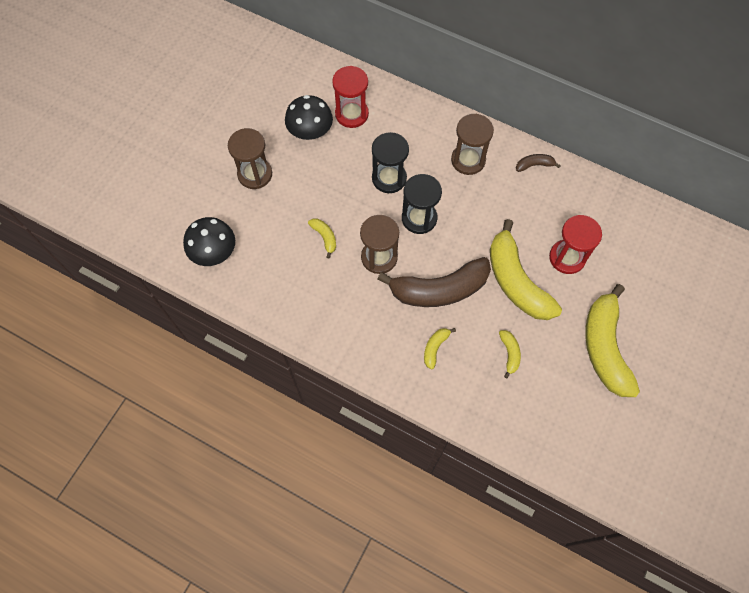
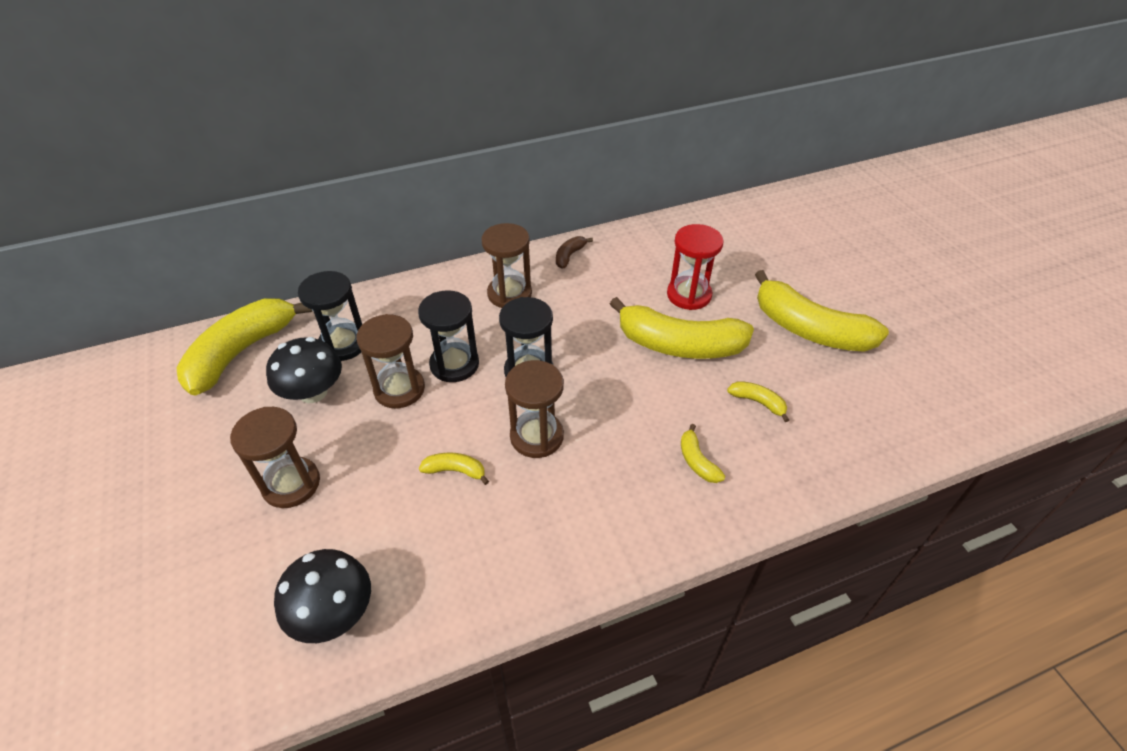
camera: 50 degrees left, 20 degrees down
(303, 75) = (241, 352): none -> yellow banana
(348, 168) = (399, 389): none -> brown hourglass
(351, 114) = (343, 344): red hourglass -> black hourglass
(439, 289) = (629, 410): brown banana -> none

